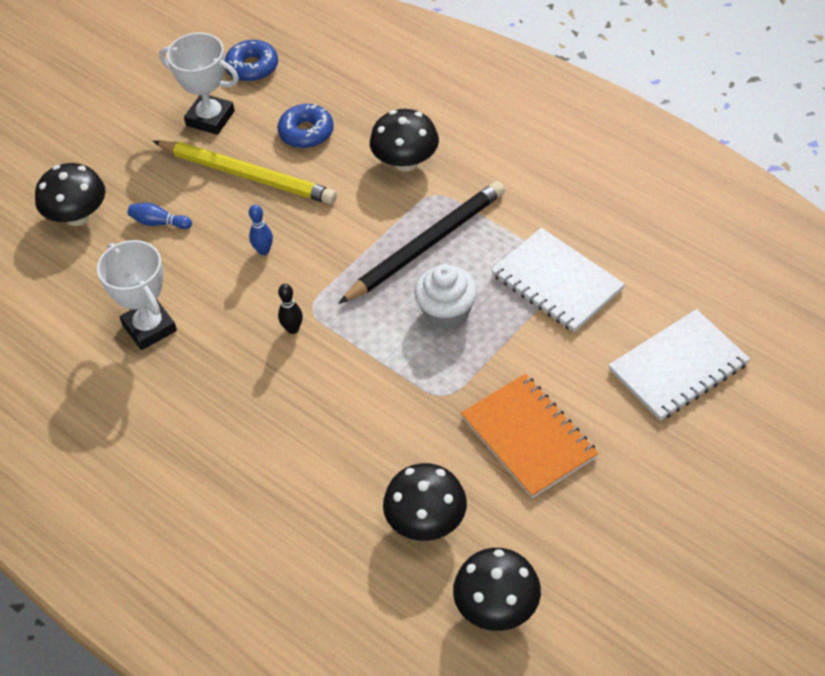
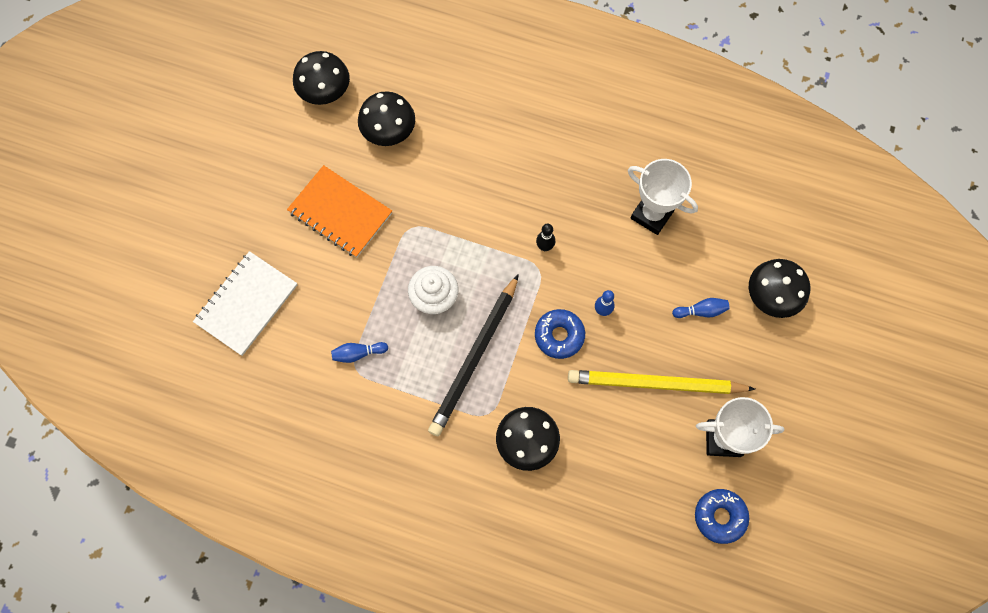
camera: 155 degrees right, 20 degrees up
(306, 132) = (629, 449): blue donut -> blue donut (559, 336)
(557, 282) = (358, 353): white notebook -> blue bowling pin

